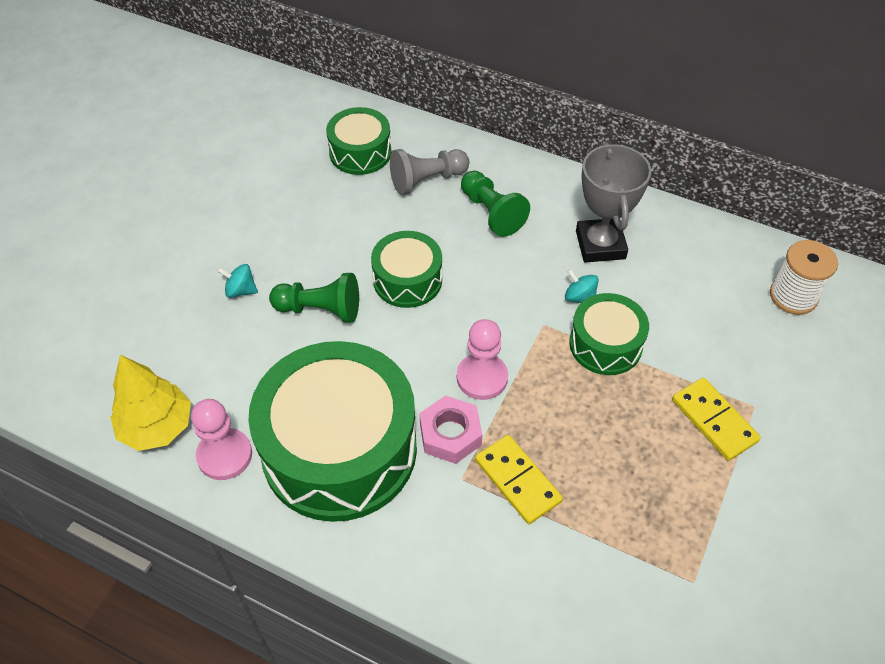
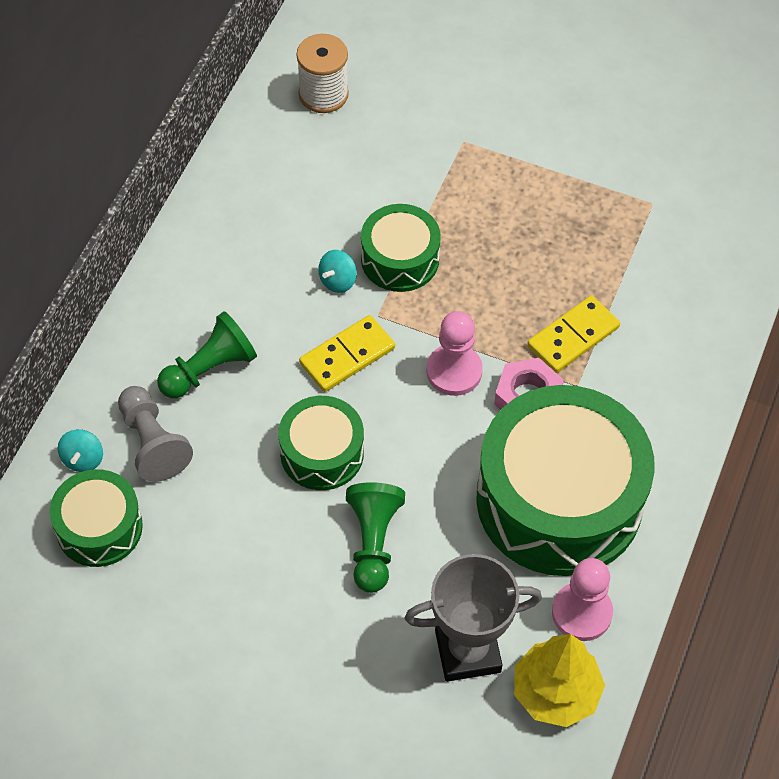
camera: 95 degrees left, 5 degrees up
(240, 290) = (349, 638): turquoise spinning top -> turquoise spinning top (83, 459)
(600, 245) = (258, 259): grey trophy -> grey trophy (467, 651)
(714, 421) = (484, 174): yellow domino -> yellow domino (347, 356)

